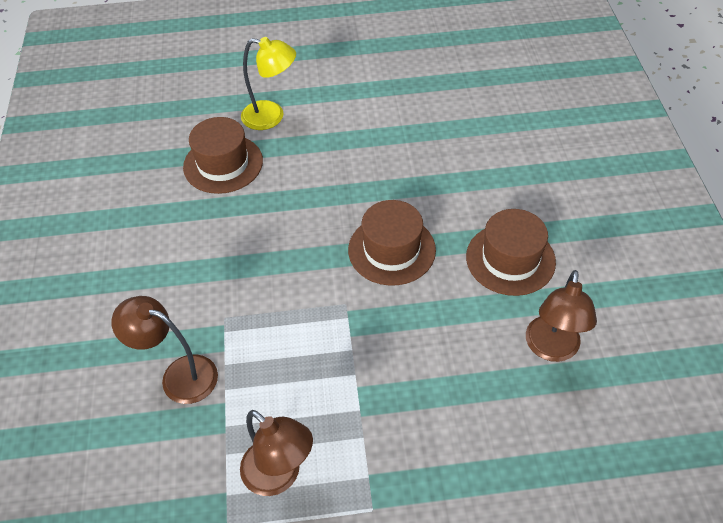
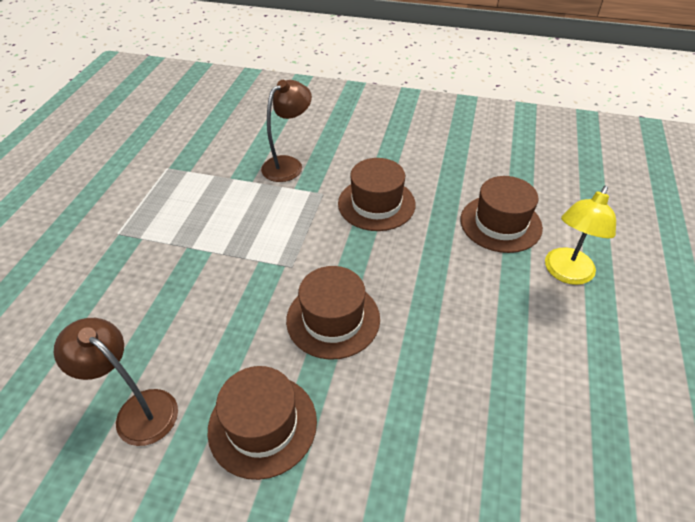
camera: 110 degrees right, 5 degrees down
(226, 263) = (376, 204): none -> brown hat
(279, 476) = (179, 196): brown lamp -> none

